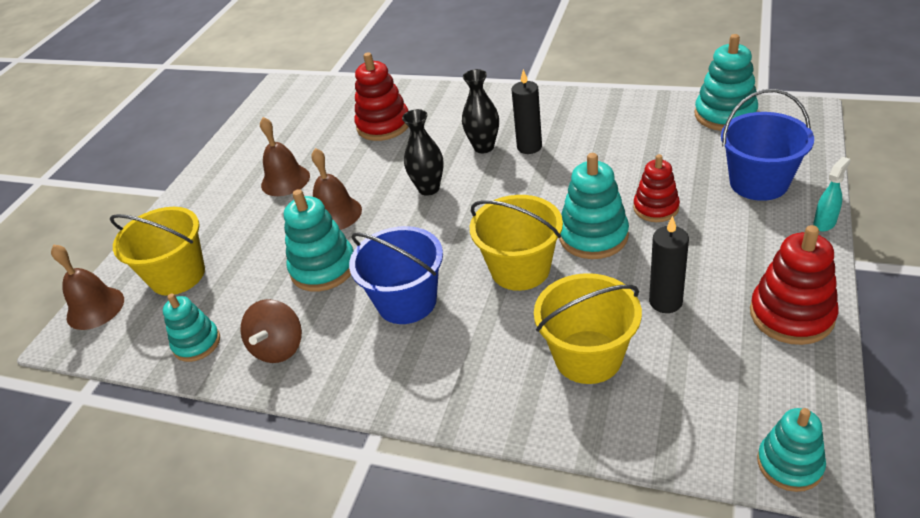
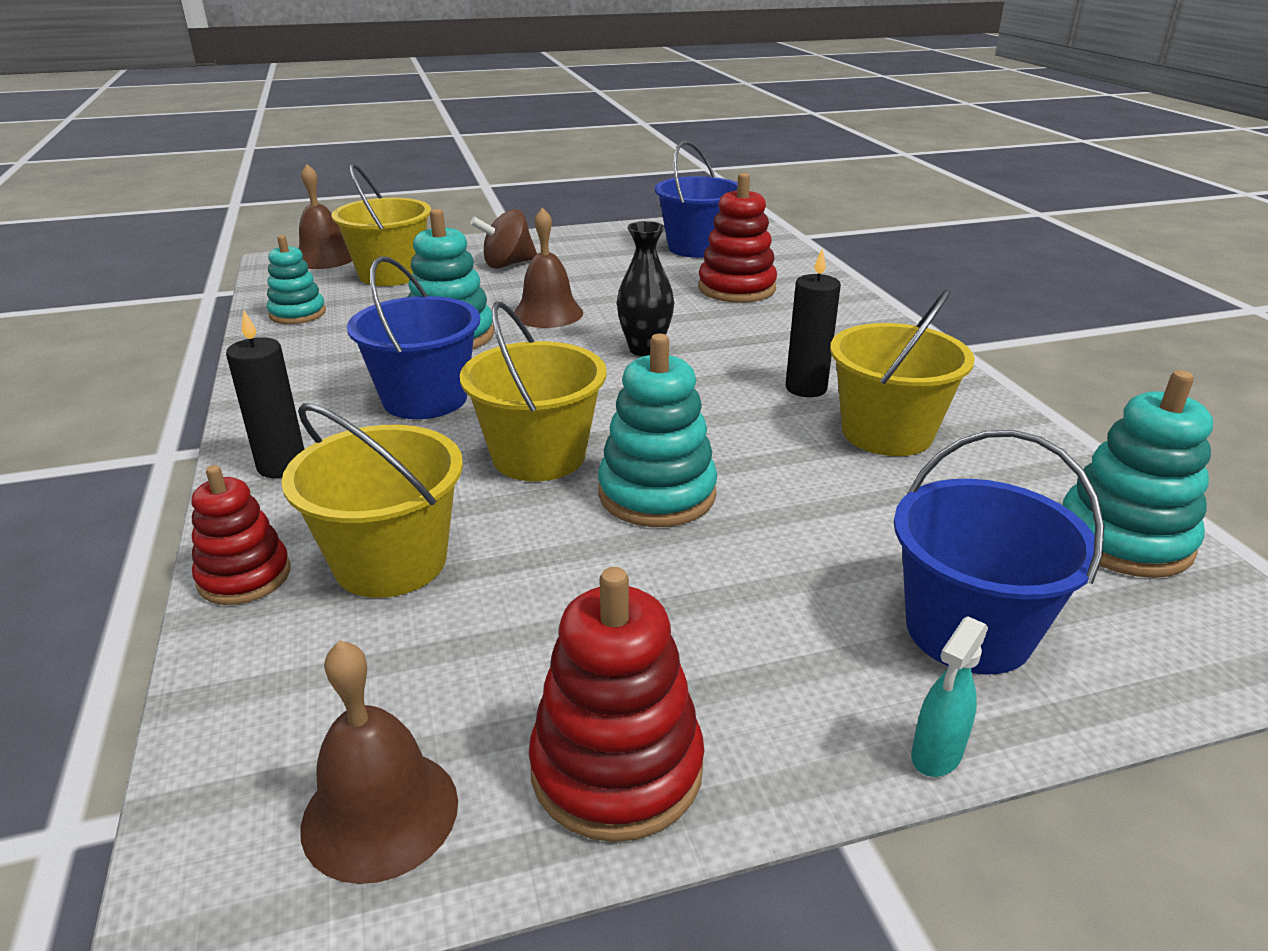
camera: 50 degrees right, 10 degrees down
(279, 348) = (309, 353): brown spinning top -> brown spinning top (507, 264)
(285, 180) = (580, 272): brown bell -> brown bell (380, 813)
(304, 119) = (697, 248): none -> blue bucket
(484, 147) = (767, 358): black vase -> none
(595, 139) = (887, 433): none -> yellow bucket
(656, 208) = (777, 533): red stacking toy -> red stacking toy (244, 576)
(665, 302) = (554, 603): black candle -> black candle (282, 466)
(789, 464) = (216, 859): turquoise stacking toy -> none
(824, 223) = (936, 755): turquoise spray bottle -> turquoise spray bottle turned 120 degrees clockwise

